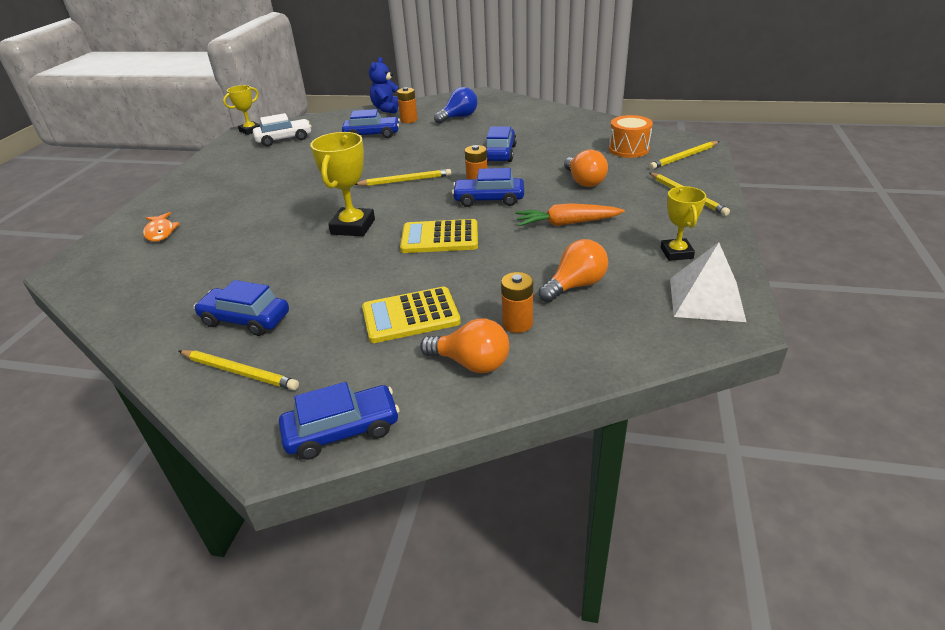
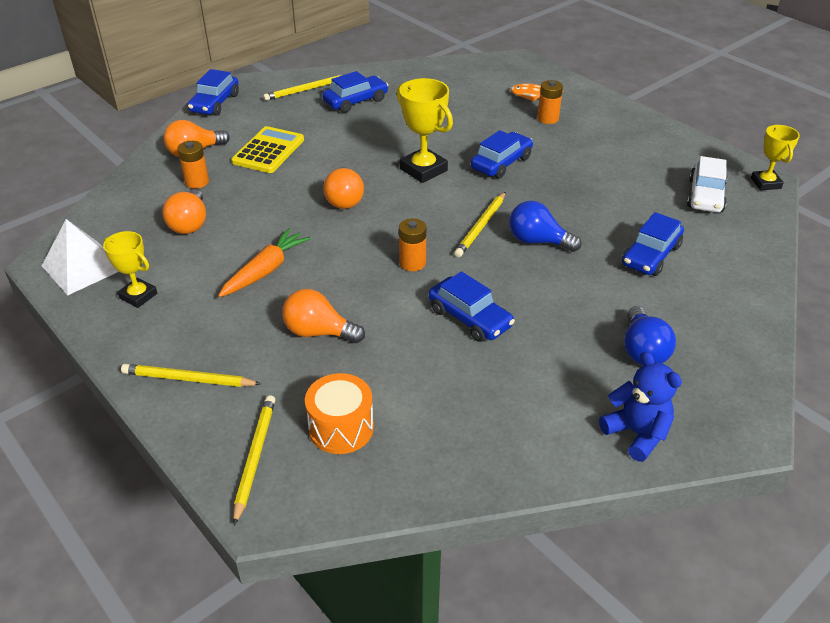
camera: 125 degrees right, 5 degrees up
(387, 109) = (753, 305): blue teddy bear -> blue teddy bear (636, 433)
(398, 162) = (538, 241): none -> blue light bulb
(409, 120) = (679, 304): orange battery -> orange battery (548, 118)
(440, 237) = (344, 199): yellow calculator -> orange light bulb
(489, 199) = (371, 253): blue car -> blue car (501, 163)

